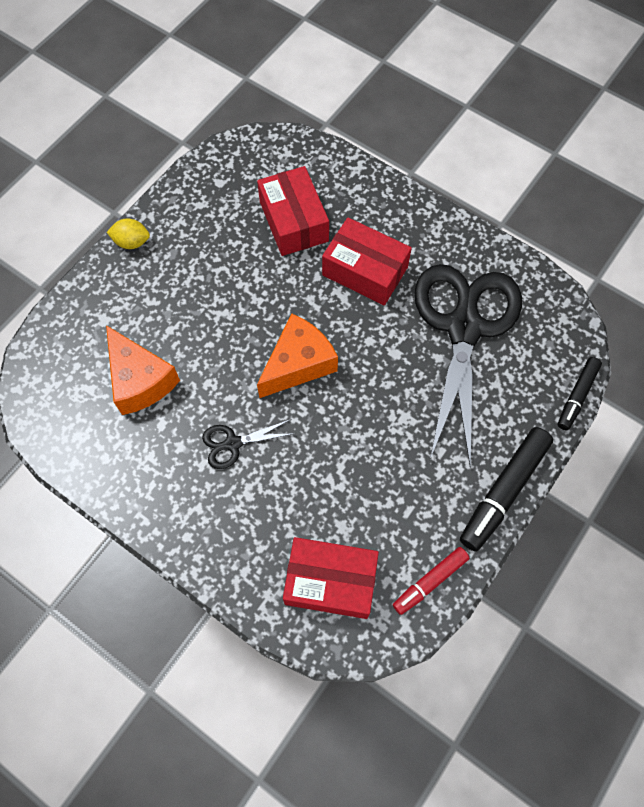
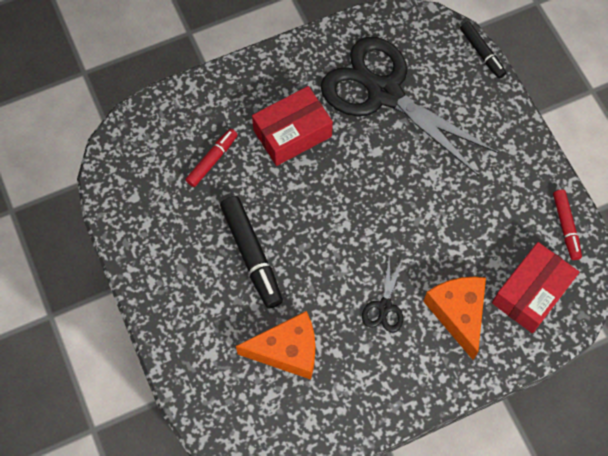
camera: 60 degrees left, 0 degrees up
(132, 242) = (148, 296): yellow lemon -> none
(294, 221) = (212, 160): red box -> red marker
(298, 364) = (344, 224): orange cheese -> orange cheese (458, 314)
(504, 491) = (526, 141): black marker -> black marker (251, 255)

